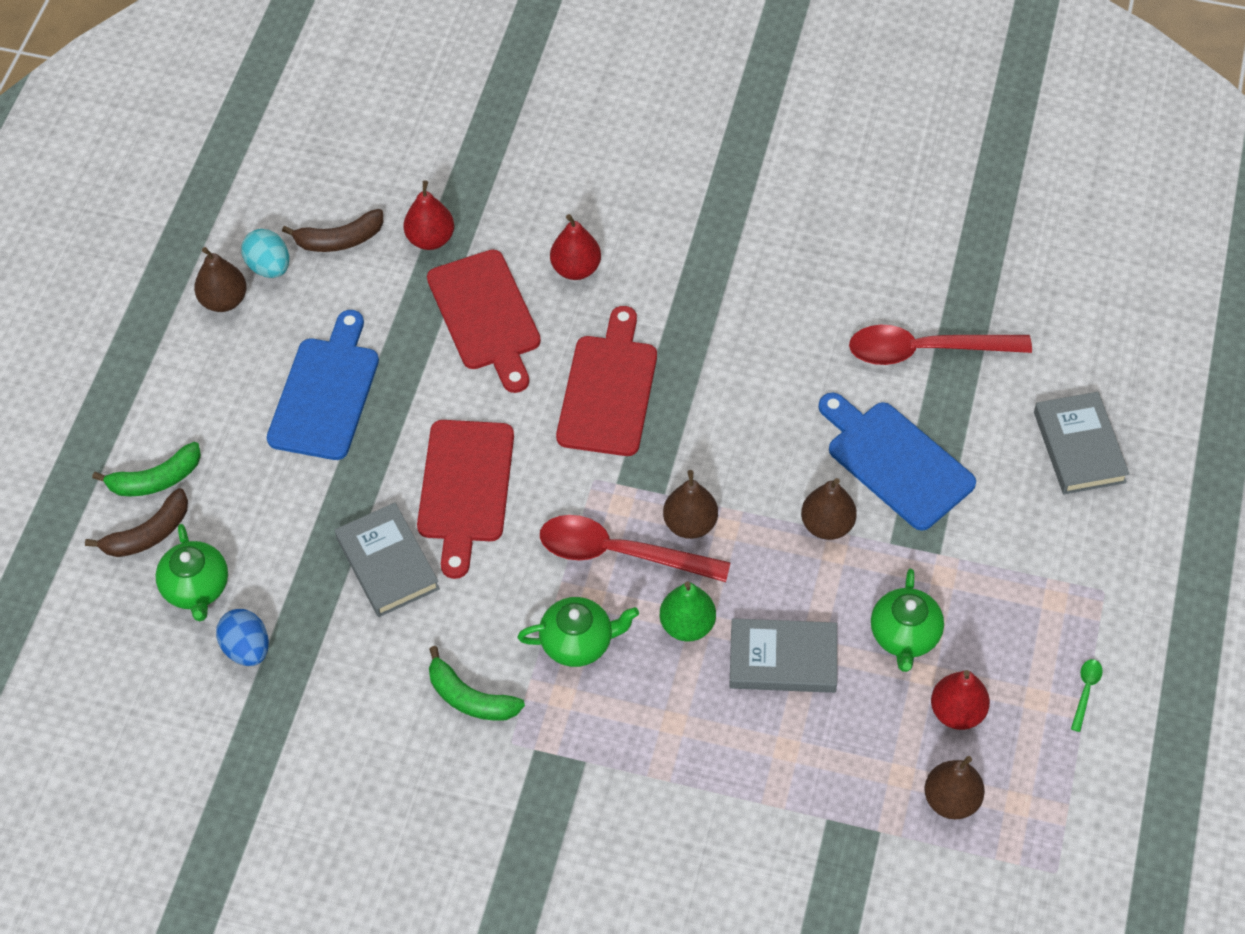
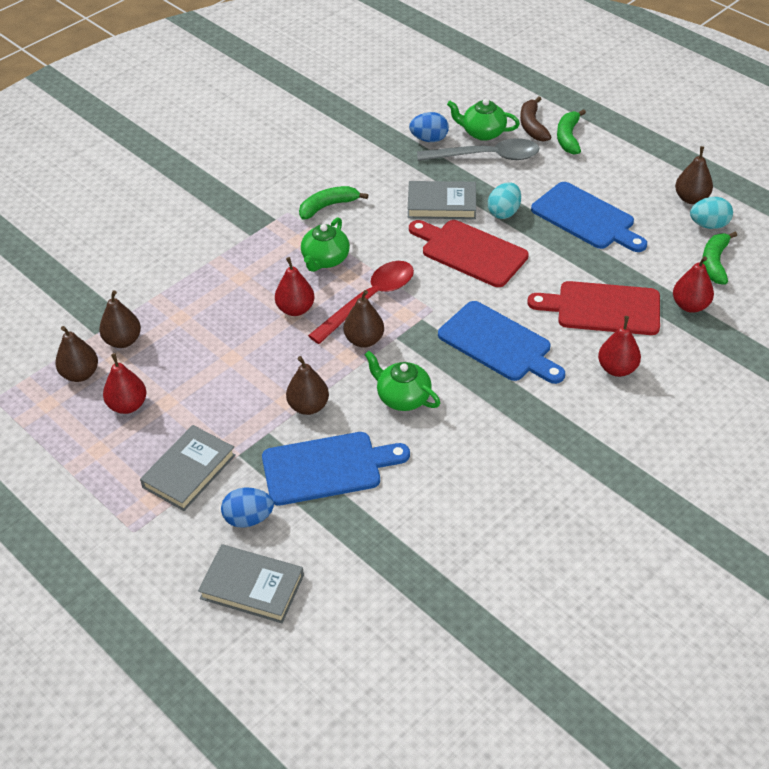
camera: 120 degrees right, 10 degrees down
(251, 558) = (487, 156): none -> grey spoon
(340, 240) = (714, 263): brown banana -> green banana
(364, 485) = (504, 212): none -> turquoise egg
(608, 389) = (498, 344): red cutting board -> blue cutting board
(687, 625) = (295, 309): green pear -> red pear
(783, 659) = (236, 341): grey book -> grey book (189, 471)
(868, 789) = (123, 341): none -> brown pear
(905, 636) = (199, 406): green teapot -> green teapot (402, 397)
(925, 350) = (407, 536): red spoon -> none
(1009, 496) = (248, 518): none -> blue egg
(1085, 691) = (78, 478): green spoon -> none

